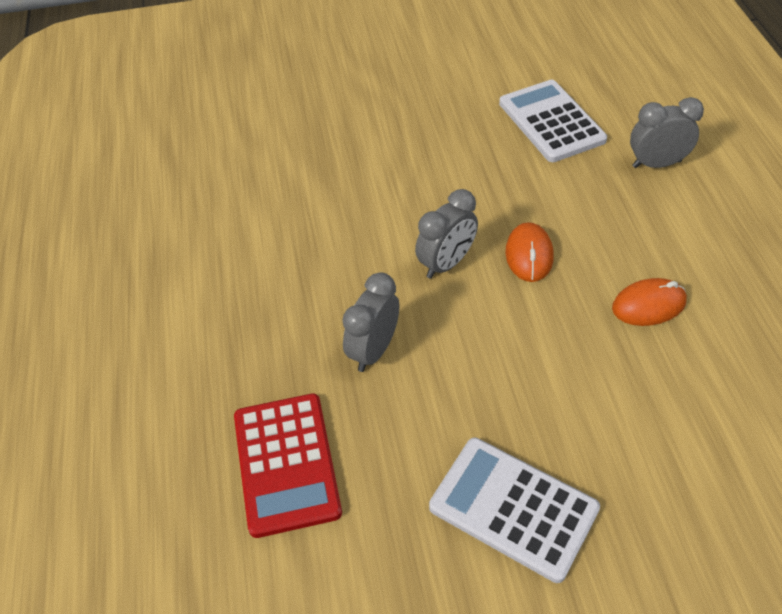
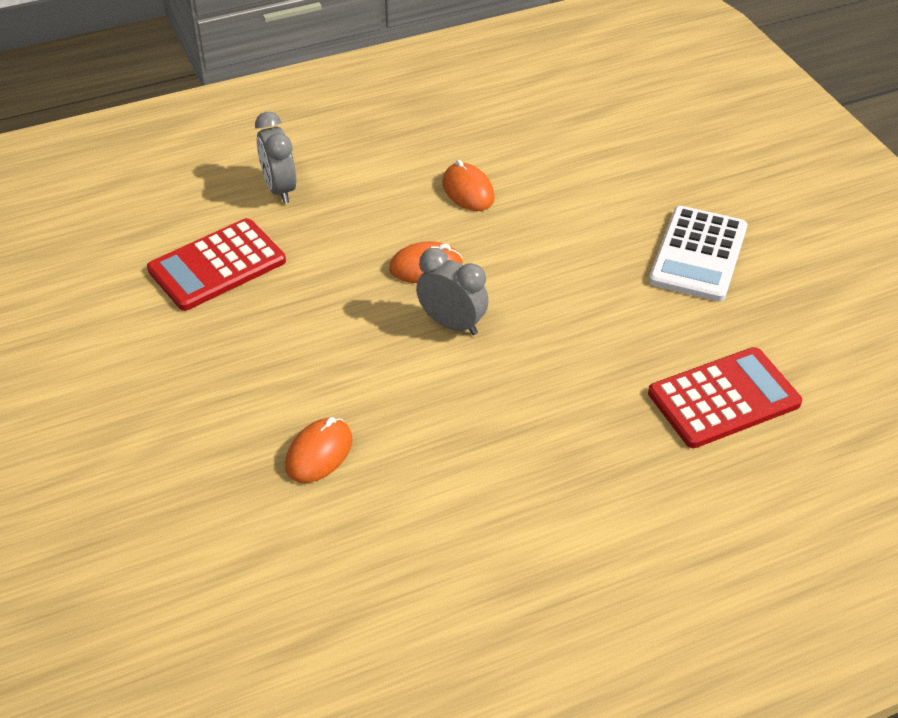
camera: 105 degrees left, 5 degrees down
(324, 167) = (319, 453): none -> orange mouse
(374, 350) = (578, 361): grey clock -> none
(551, 122) = (217, 266): white calculator -> red calculator

